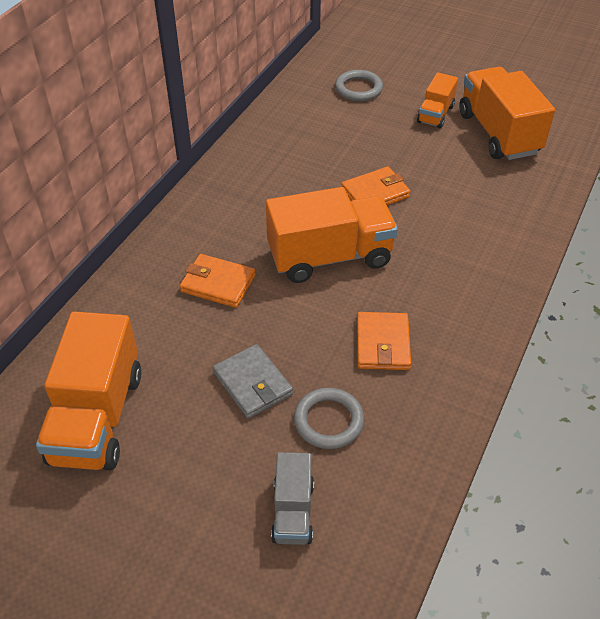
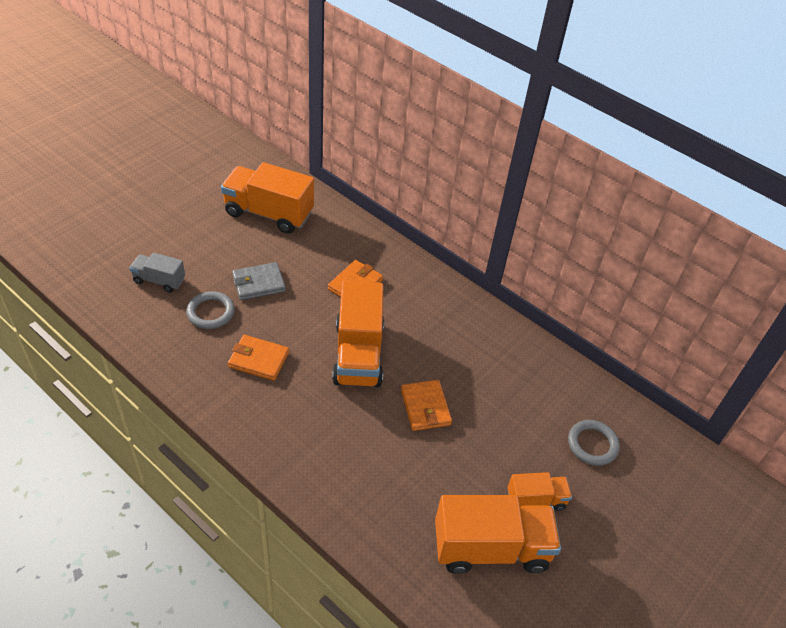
camera: 100 degrees right, 0 degrees up
(435, 114) = (536, 500): orange truck -> orange truck turned 135 degrees clockwise

